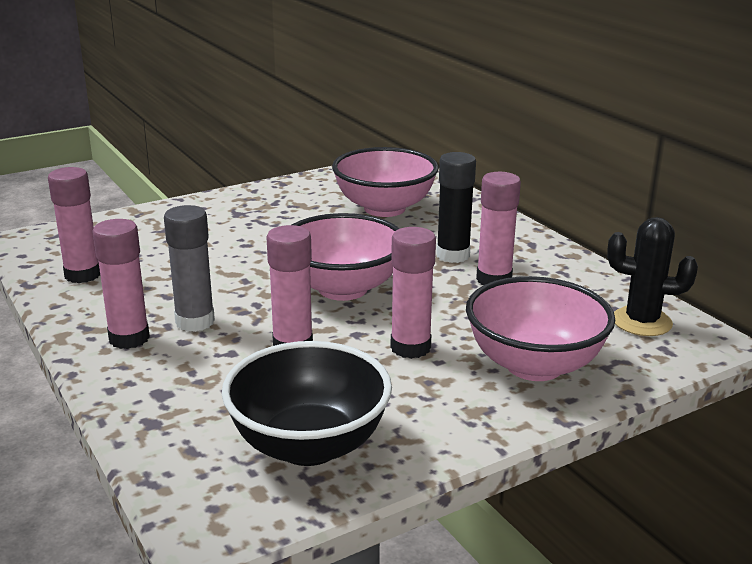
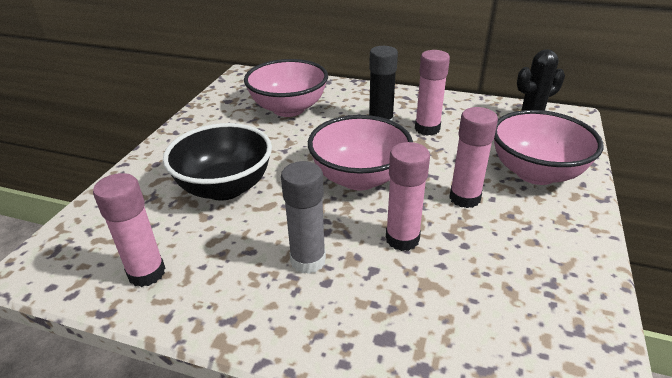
camera: 40 degrees left, 10 degrees up
(129, 338) = (283, 307): pink glue stick -> none
(309, 445) = (536, 307): black bowl -> black bowl (225, 187)

